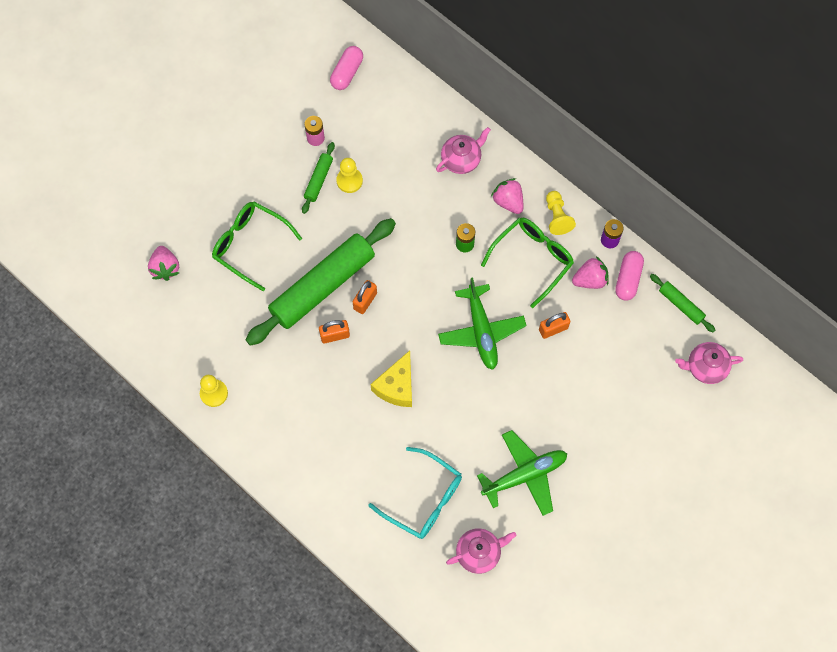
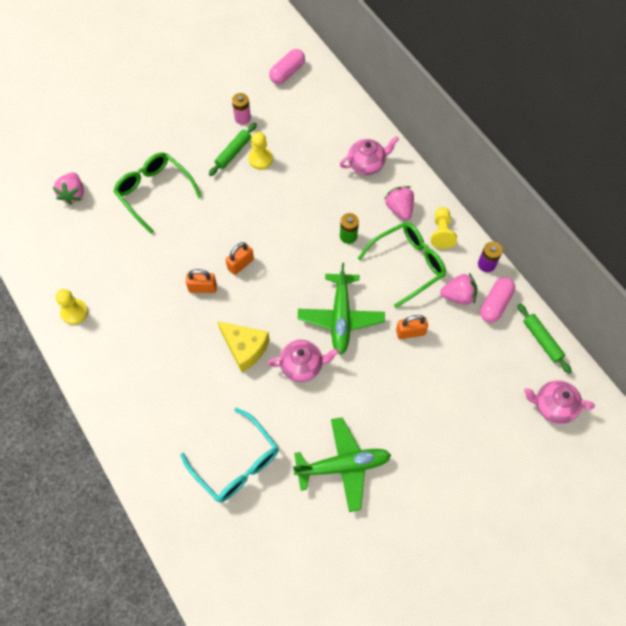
camera: 15 degrees right, 5 degrees down
(323, 286) = (206, 242): green rolling pin -> none
(396, 386) = (245, 348): yellow cheese -> yellow cheese turned 90 degrees counterclockwise
(479, 553) = (274, 532): pink teapot -> pink teapot (302, 365)

